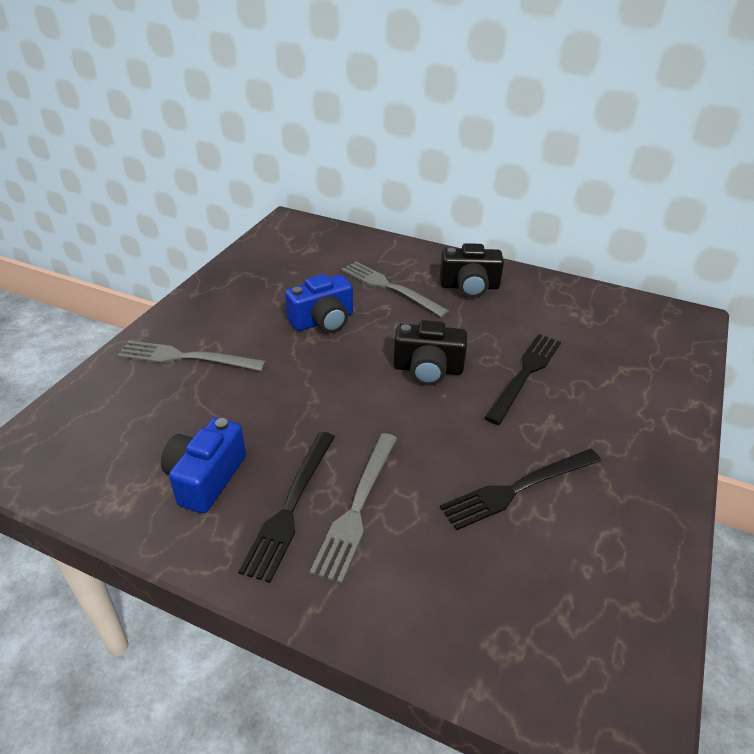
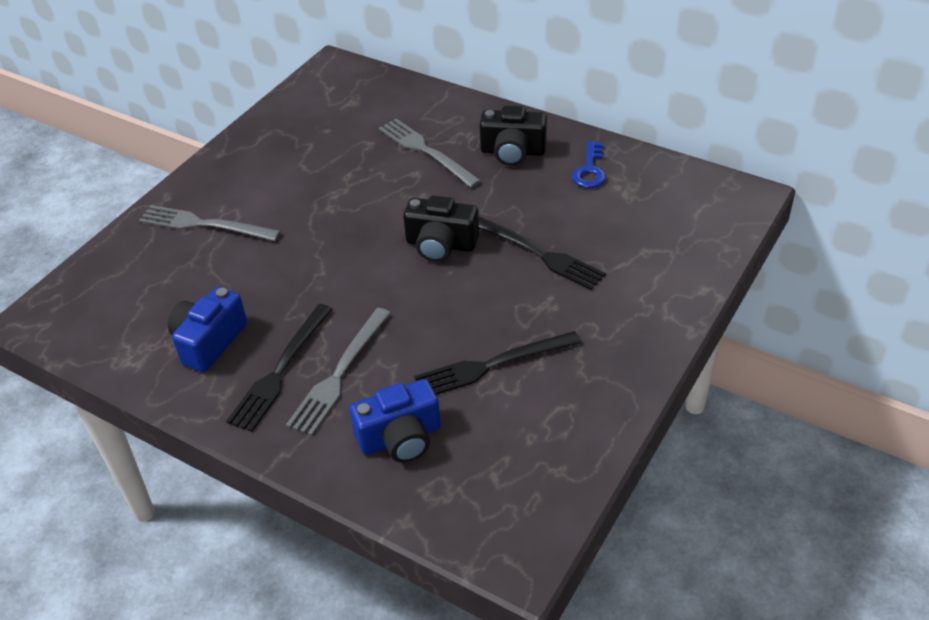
camera: 10 degrees right, 5 degrees up
(323, 321) = (346, 188): blue camera -> blue camera (400, 438)
(525, 374) = (539, 253): black fork -> black fork turned 90 degrees clockwise
(544, 300) = (590, 170): none -> blue key

